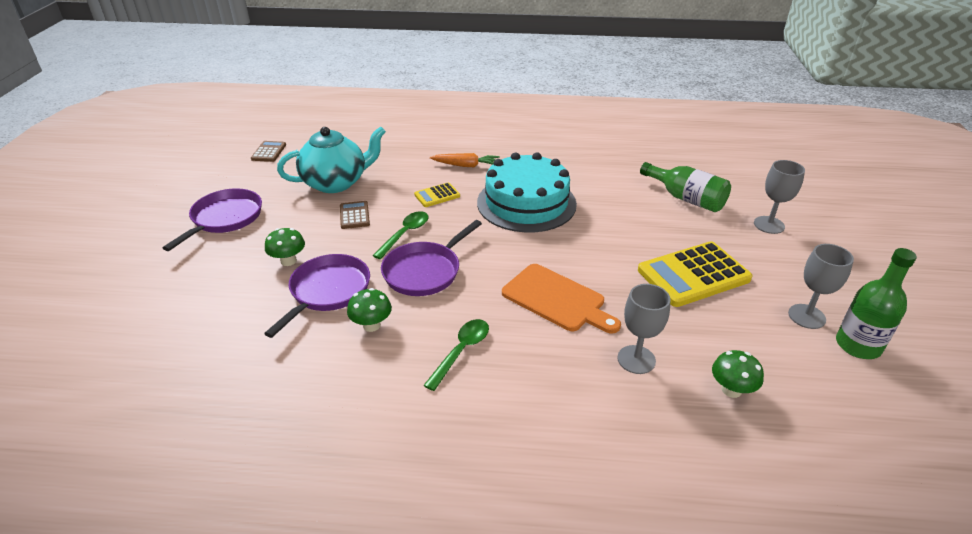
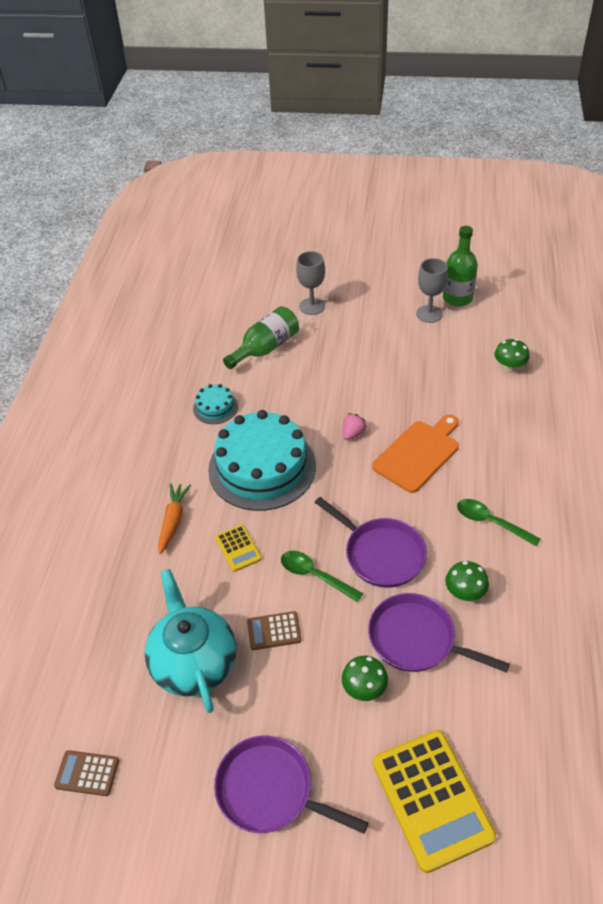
camera: 85 degrees left, 10 degrees up
(578, 254) = (352, 434): none -> pink strawberry
(595, 176) = (215, 407): none -> turquoise cake
(636, 359) = (486, 412): grey goblet -> none
(693, 275) = (382, 364): yellow calculator -> yellow calculator (432, 799)

